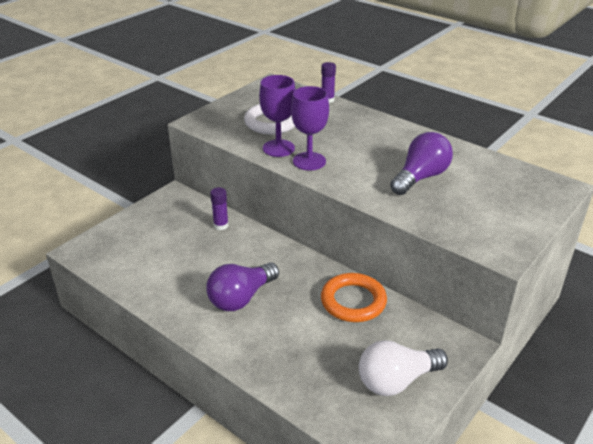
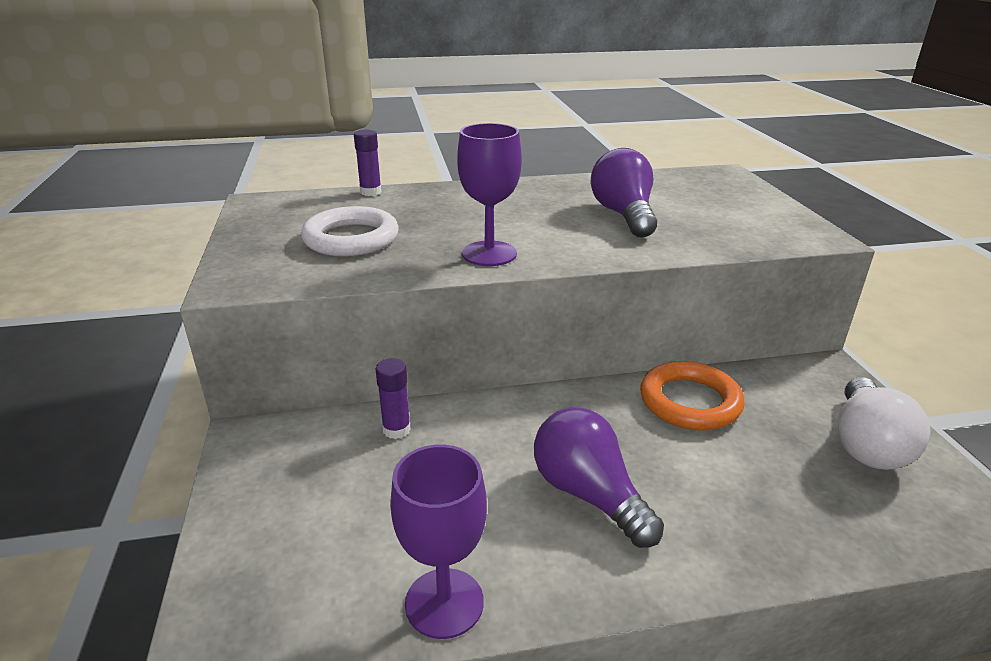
camera: 50 degrees left, 5 degrees down
(241, 298) = (588, 494): purple light bulb -> purple light bulb turned 150 degrees clockwise
(278, 148) = (422, 259): purple goblet -> purple goblet (444, 603)

